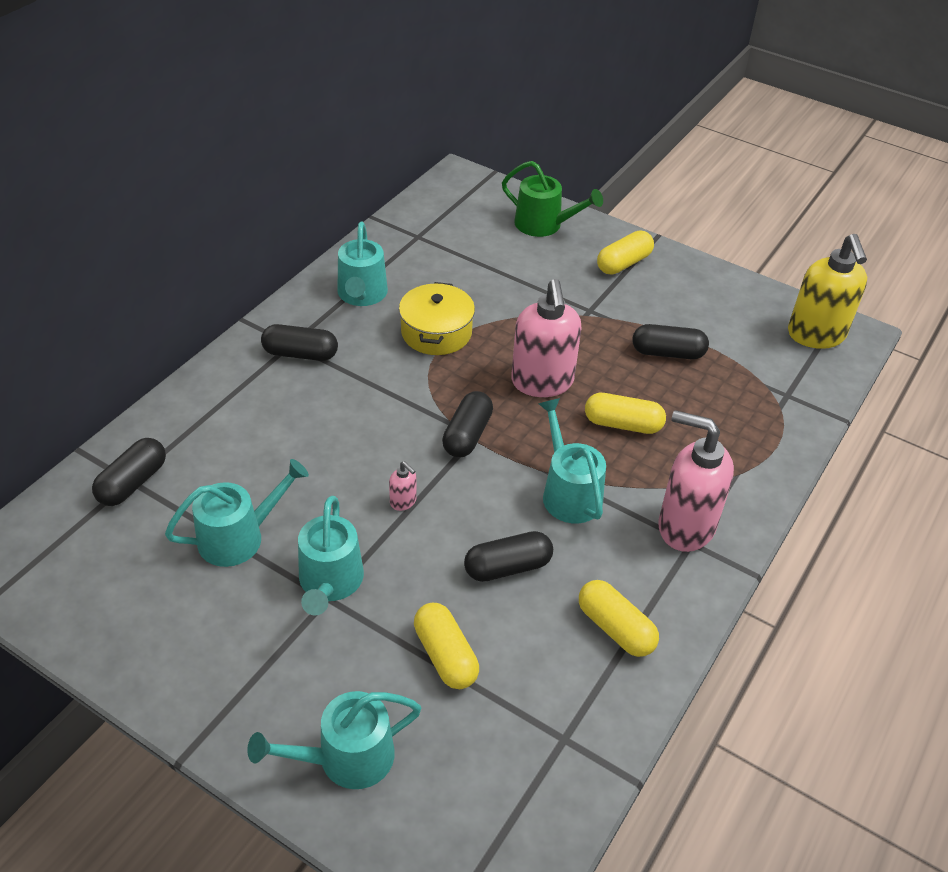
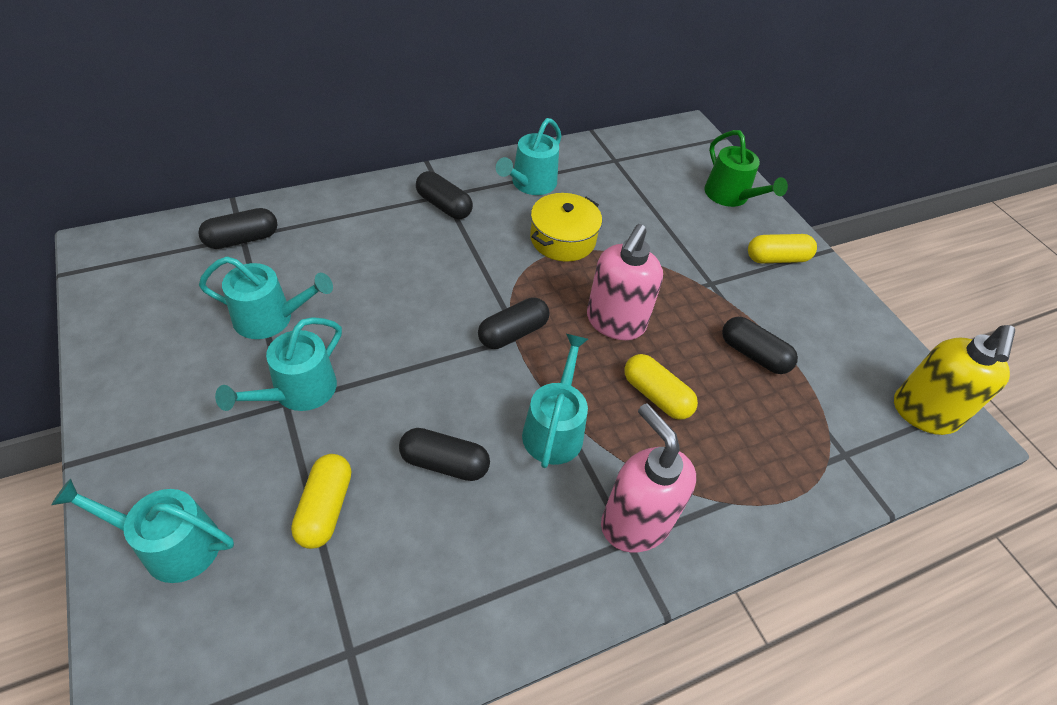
camera: 30 degrees right, 5 degrees up
(403, 502) = (413, 359): pink soap dispenser -> none
(615, 628) = (487, 578): yellow capsule -> none

